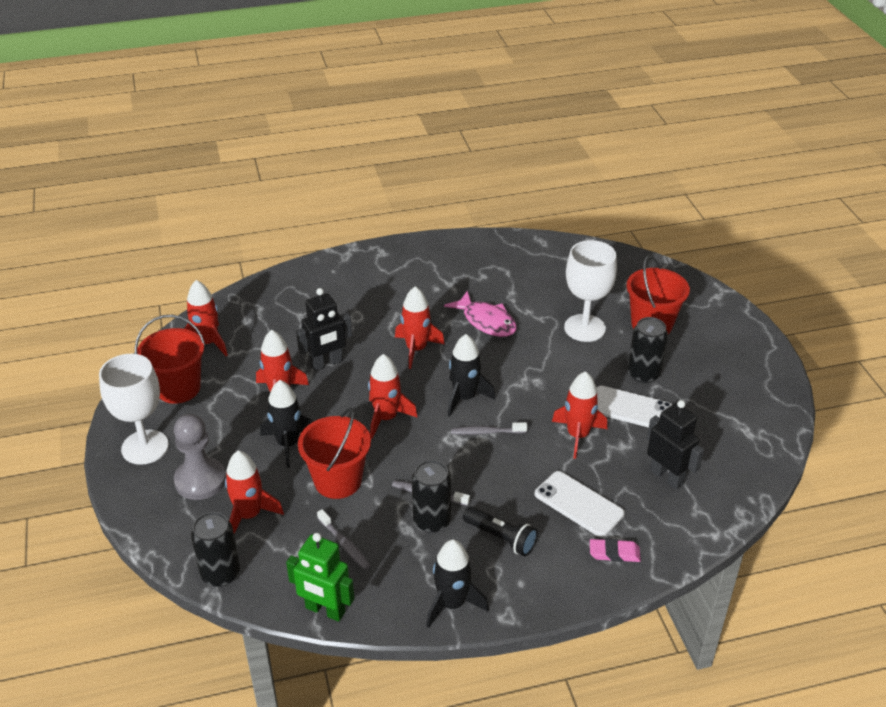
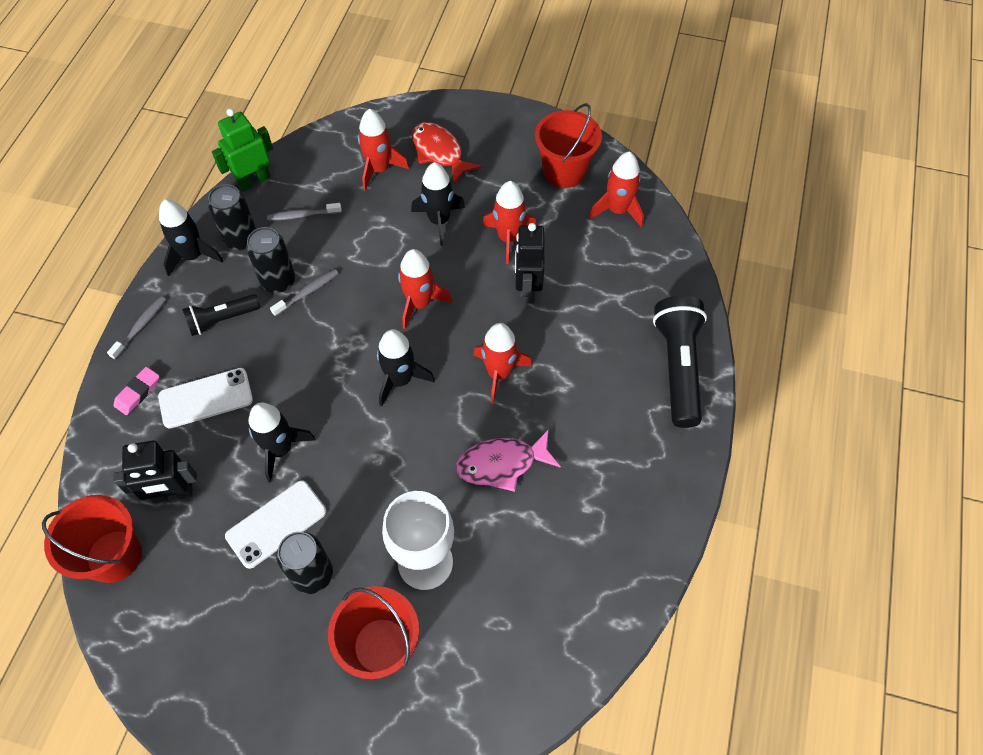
camera: 120 degrees right, 20 degrees up
(145, 447) = (503, 130): white goblet -> none
(200, 480) = (439, 152): grey pawn -> red fish
(220, 574) = (336, 136): black can -> black can (241, 239)
(338, 481) = (371, 237): red bucket -> red bucket (114, 556)
(343, 270) = (678, 367): none -> black flashlight
(486, 432) = (343, 373): grey toothbrush -> grey toothbrush (140, 327)
(577, 435) = (280, 449): red rocket -> black rocket

